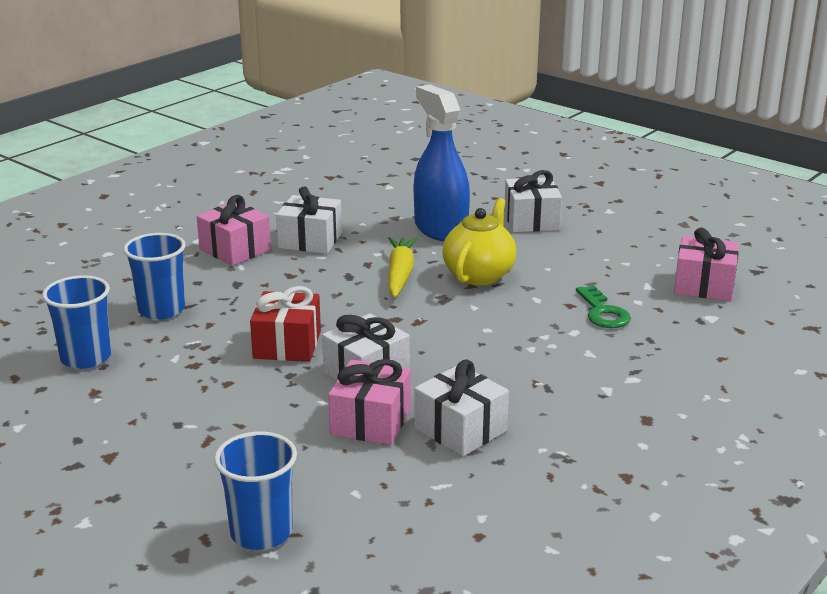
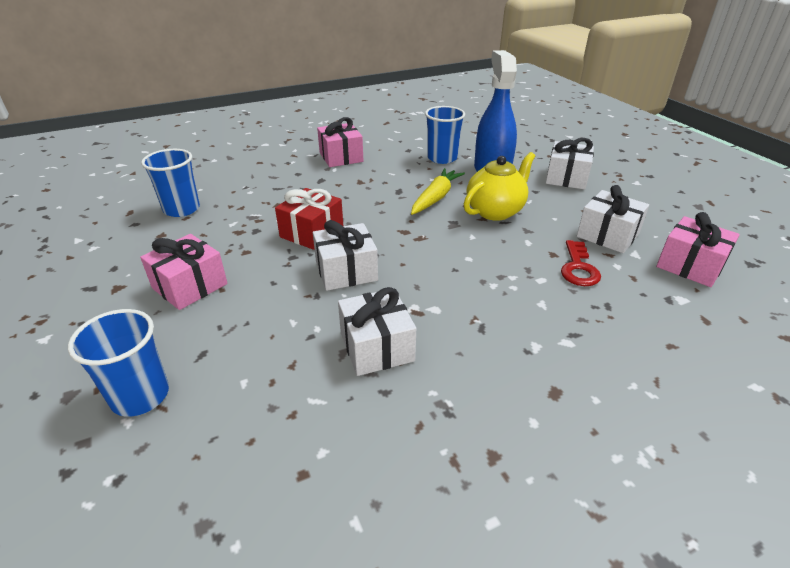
camera: 25 degrees right, 10 degrees up
(161, 310) = (258, 187): blue cup -> blue cup (442, 158)
(310, 240) = (394, 160): white gift -> white gift (607, 235)
(371, 421) = (313, 315): pink gift -> pink gift (190, 286)
(603, 312) = (578, 268): green key -> red key

